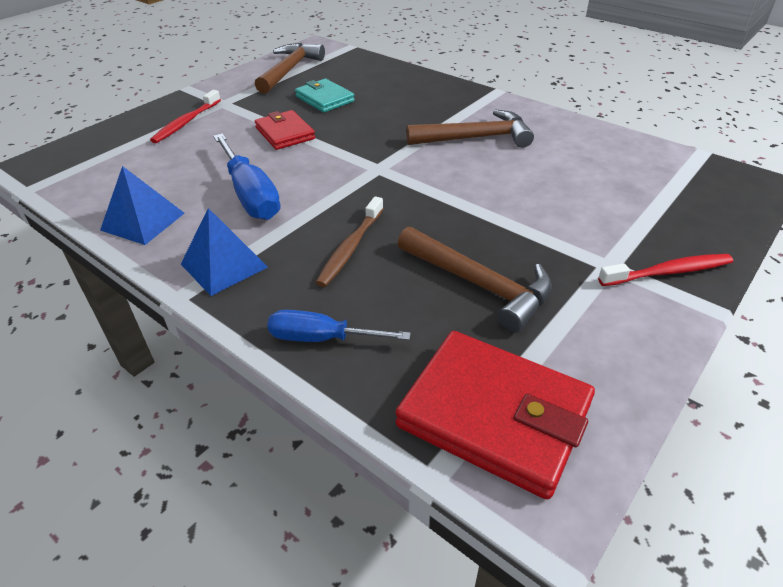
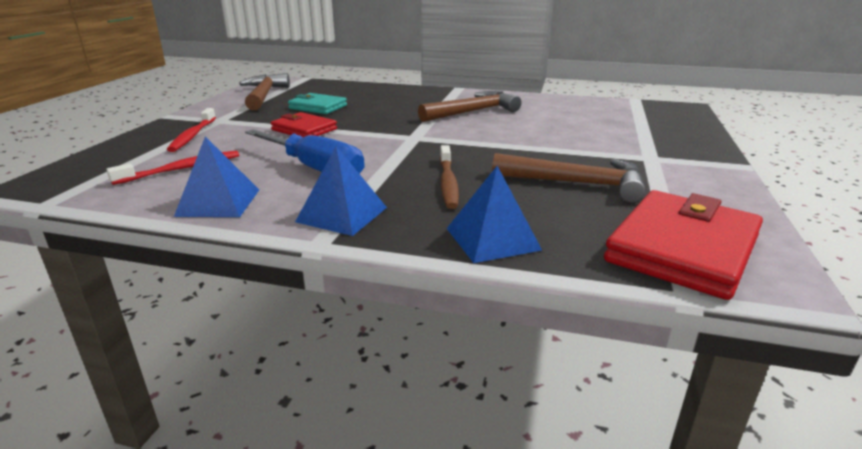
camera: 25 degrees left, 15 degrees down
(322, 338) = (492, 239): blue screwdriver -> blue pyramid
(494, 415) = (682, 249): red wallet -> red wallet turned 60 degrees counterclockwise
(668, 272) = (691, 154): red toothbrush -> red toothbrush (182, 169)

